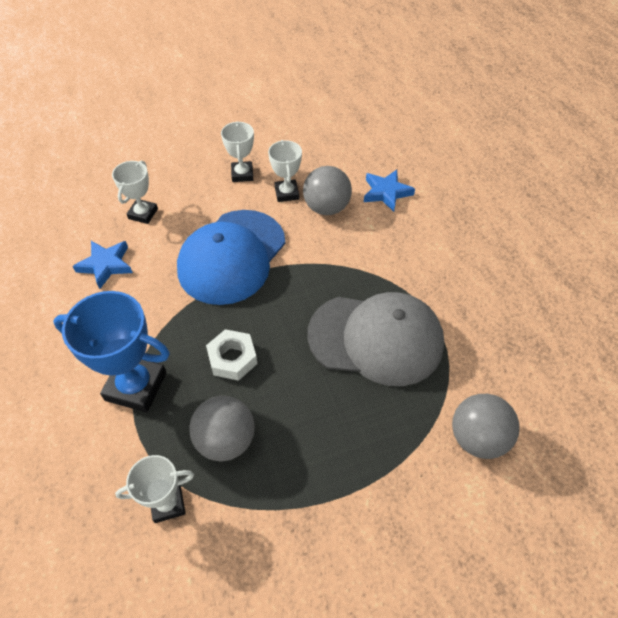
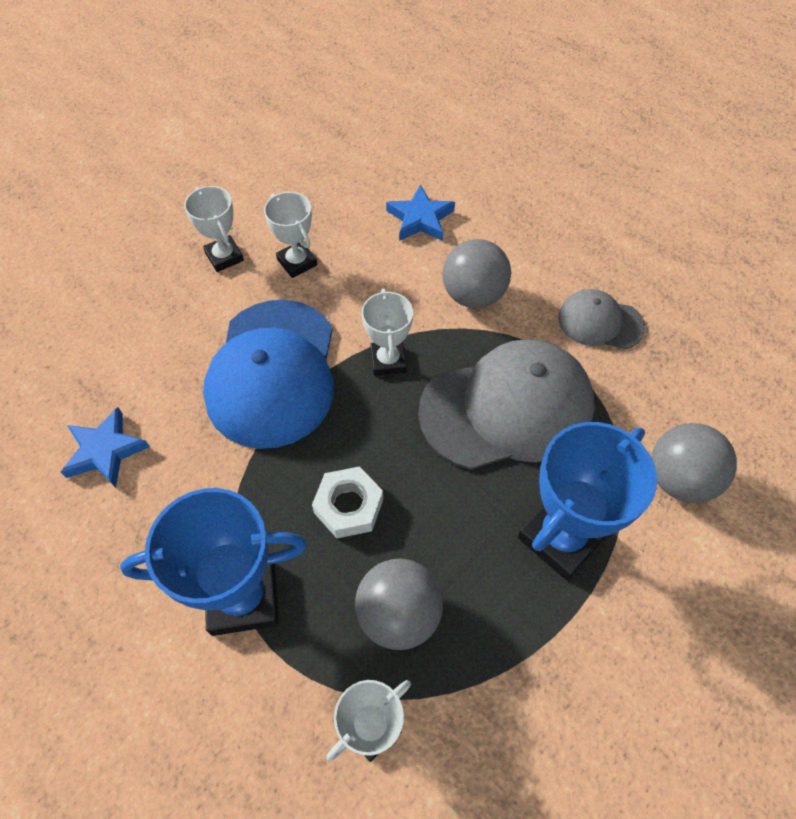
camera: 25 degrees left, 5 degrees up
(143, 214) = (117, 359): white trophy -> white trophy (388, 360)
(326, 208) = (358, 264): grey ball -> grey ball (473, 295)
(365, 440) = (561, 537): none -> blue trophy
(479, 307) = (600, 322): none -> grey cap

